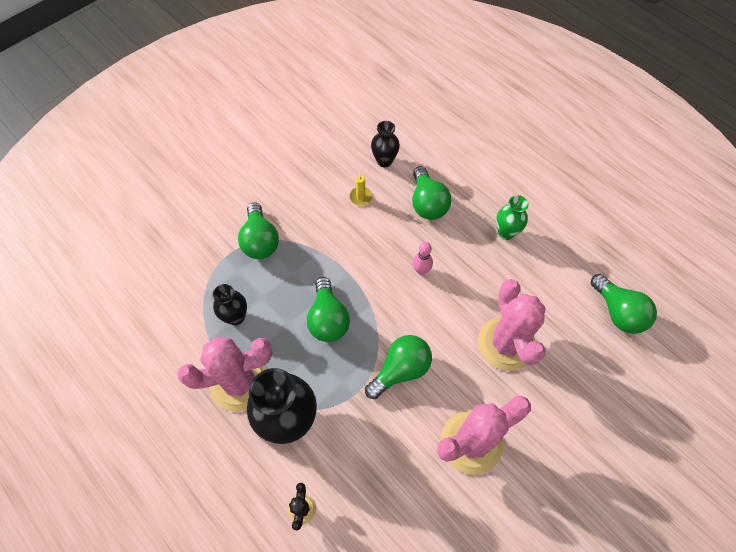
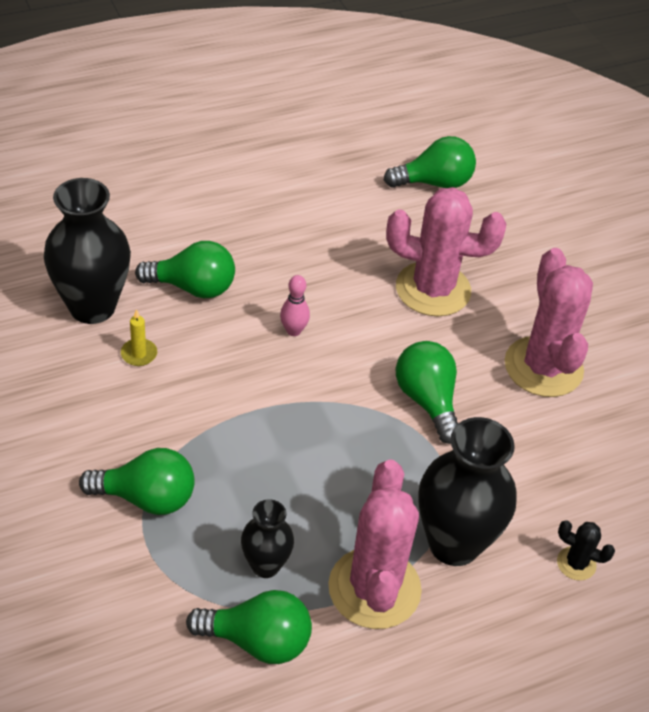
camera: 75 degrees left, 15 degrees down
(328, 319) = (320, 454): green light bulb -> green light bulb (257, 641)
(384, 161) = (92, 307): black vase -> black vase, size x1.85
(506, 232) = (281, 230): green vase -> none

